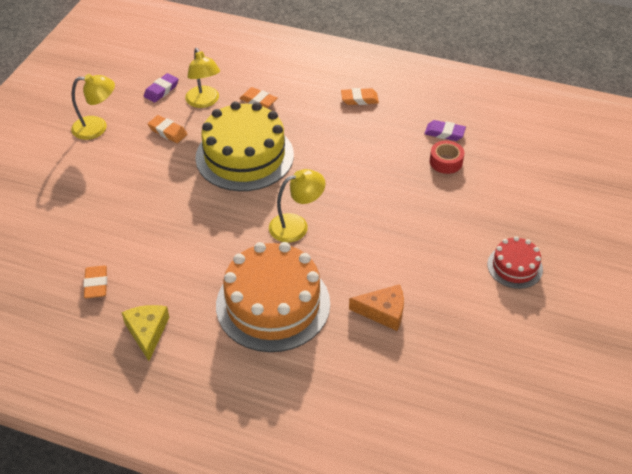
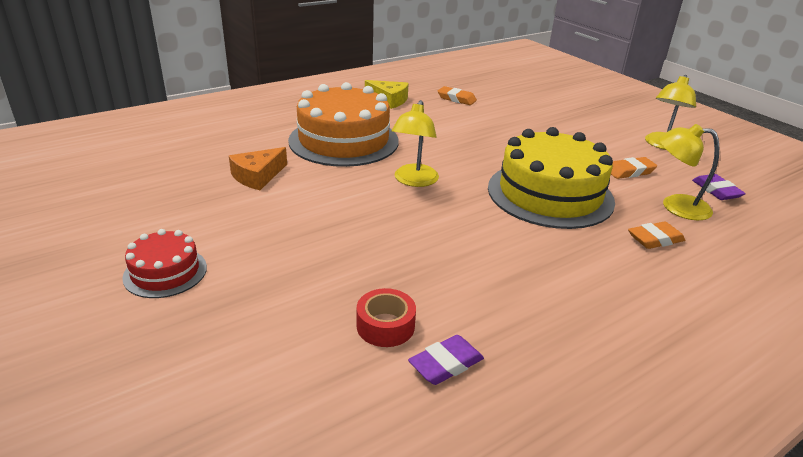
camera: 125 degrees right, 15 degrees down
(359, 99) = (603, 322): orange eraser -> none

